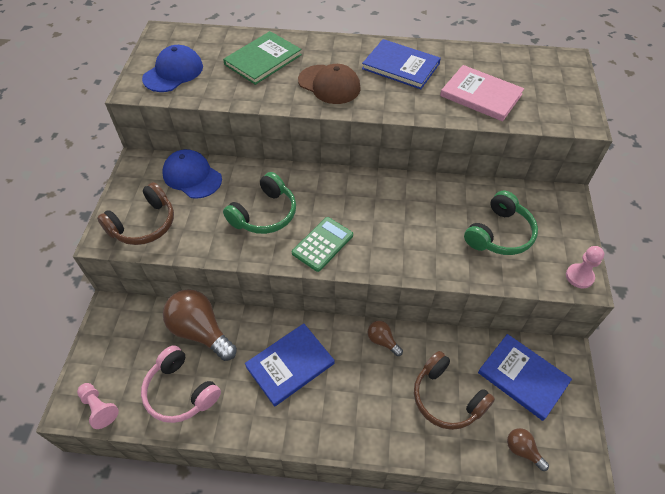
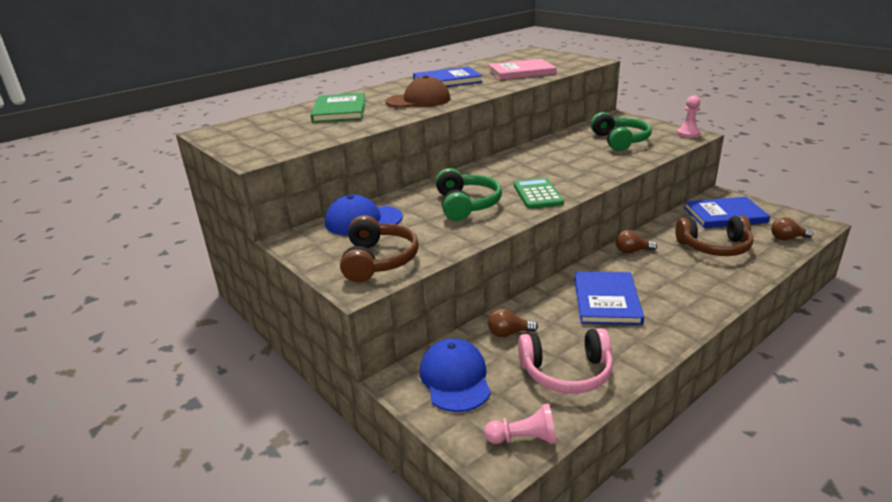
camera: 45 degrees left, 25 degrees down
(173, 72) = (273, 140): blue cap -> blue cap (455, 378)
(200, 331) = (508, 333): brown light bulb -> brown light bulb, size x0.49

